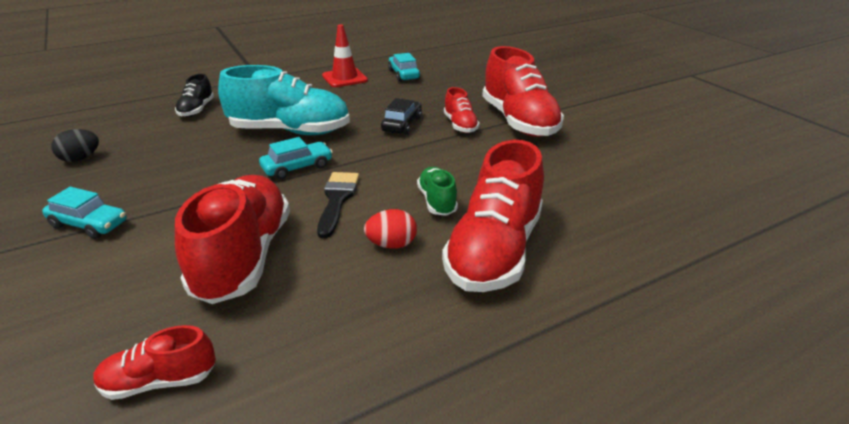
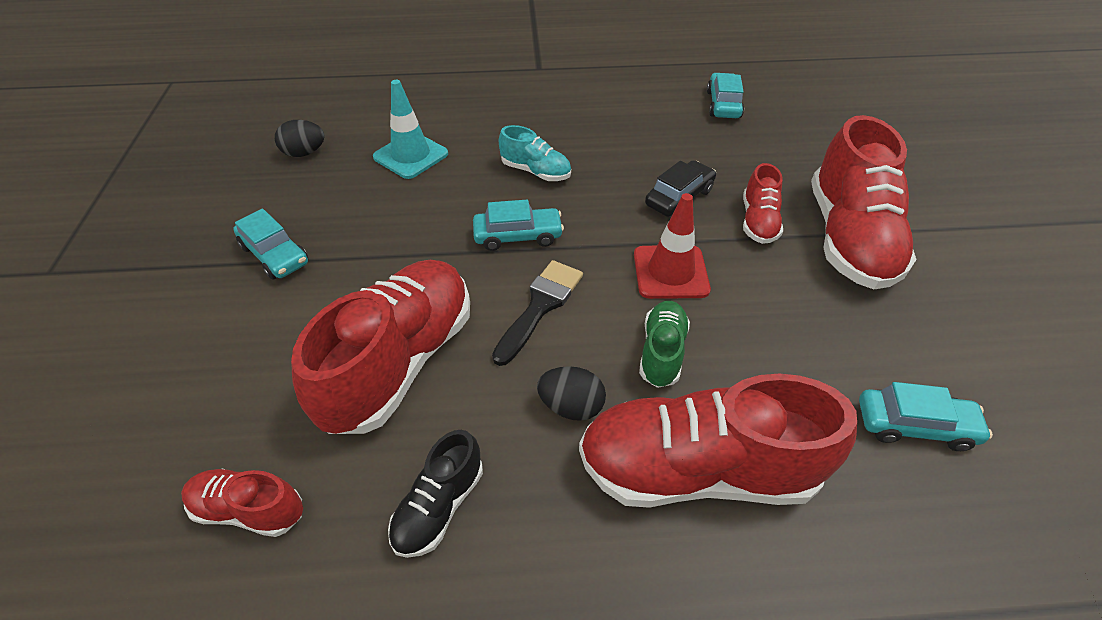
camera: 25 degrees right, 15 degrees up
(181, 142) = (411, 155): none -> turquoise traffic cone
(197, 110) = (448, 107): black shoe -> black shoe (439, 506)
(290, 131) = (536, 171): turquoise shoe -> turquoise shoe, size x0.49
(344, 78) = (642, 93): red traffic cone -> red traffic cone (670, 272)
(391, 244) = (571, 406): red egg -> black egg
(494, 251) = (696, 469): red shoe -> red shoe turned 45 degrees clockwise
(605, 194) = (914, 425): none -> turquoise car

